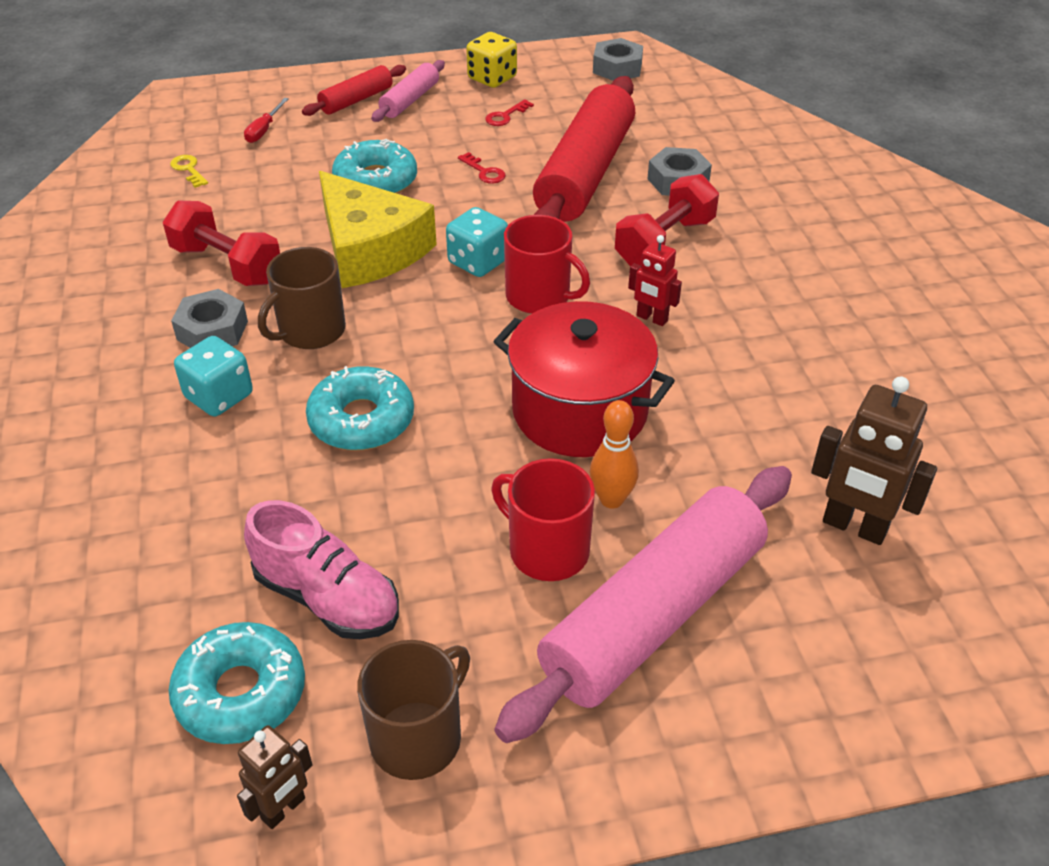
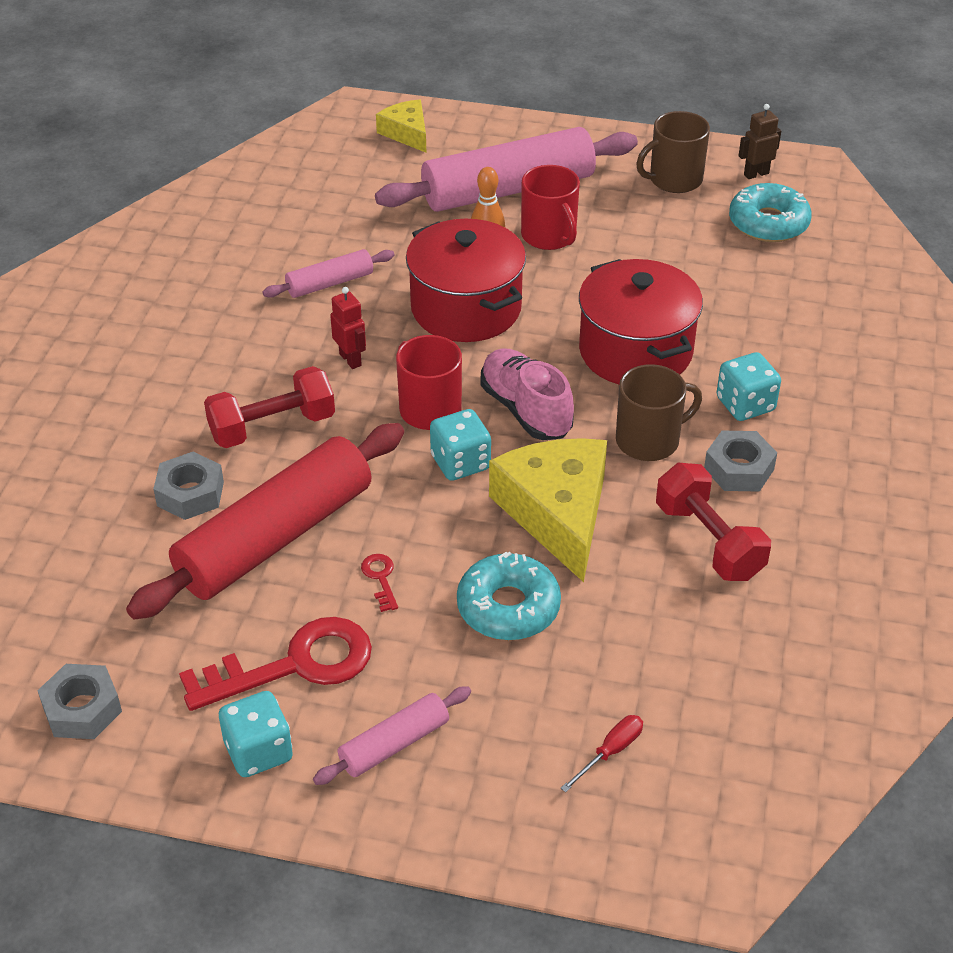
camera: 155 degrees left, 0 degrees up
(188, 169) = (724, 707): yellow key -> none
(327, 598) = (702, 251): pink shoe -> pink shoe (526, 410)
(356, 100) = (464, 772): red rolling pin -> none
(361, 420) = (635, 351): turquoise donut -> red pot
(492, 78) = (258, 751): yellow dice -> turquoise dice
(505, 116) = (294, 665): red key -> red key, size x2.44
(750, 391) = (330, 283): none -> pink rolling pin
(854, 527) = (348, 193): brown robot -> none
(885, 678) = (406, 133): none -> yellow cheese

